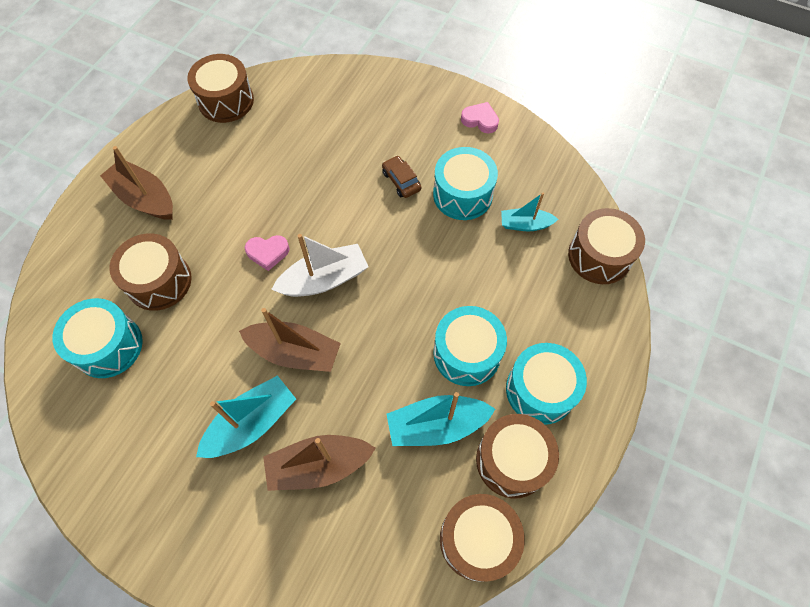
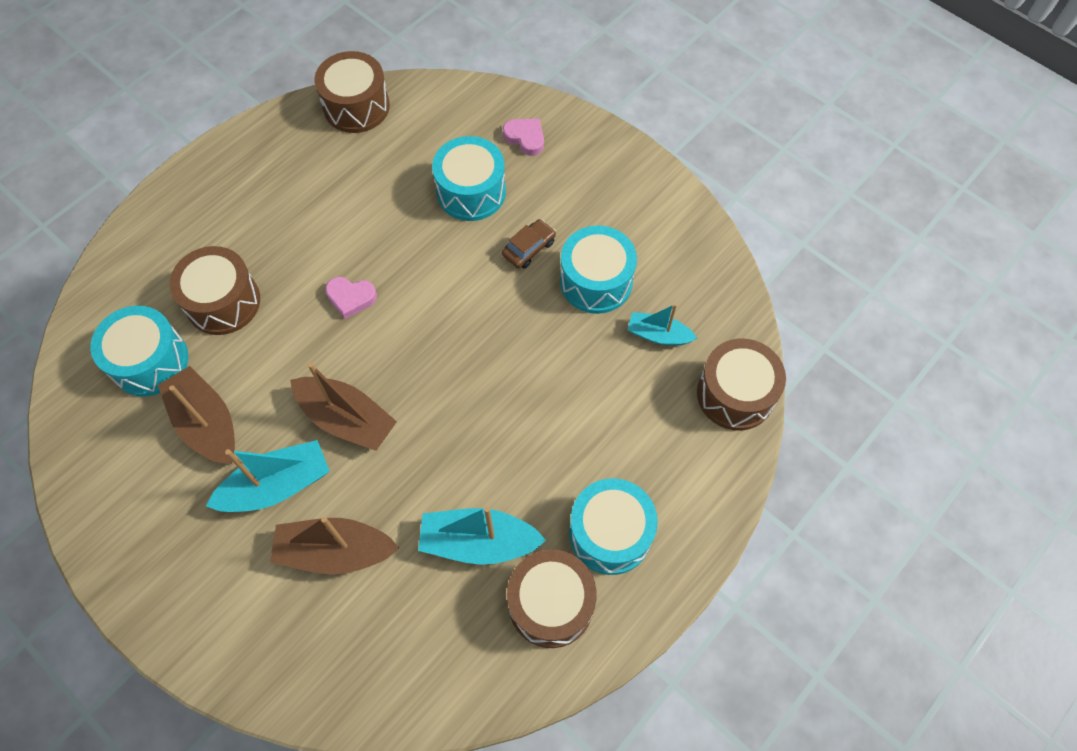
camera: 15 degrees right, 0 degrees up
(145, 198) = (234, 203): brown boat -> brown boat (206, 423)
(324, 279) = (405, 344): white boat -> none
(401, 181) = (529, 248): brown car -> brown car turned 60 degrees clockwise
(467, 353) = (539, 470): turquoise drum -> turquoise drum (471, 192)
(477, 539) = (483, 679): brown drum -> none
(480, 120) = (647, 195): pink heart -> pink heart (525, 138)

